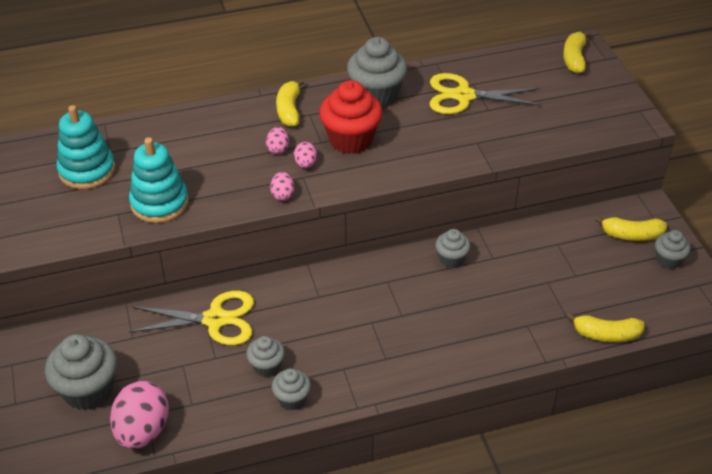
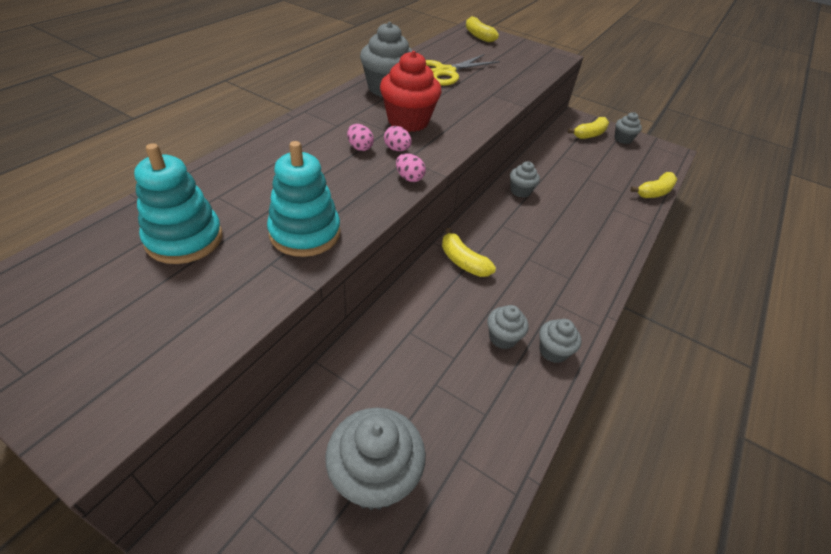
camera: 45 degrees left, 0 degrees up
(142, 431) = (475, 476): pink egg -> none
(215, 320) = (416, 325): yellow scissors -> none
(289, 110) = (332, 118): yellow banana -> yellow banana (463, 261)

